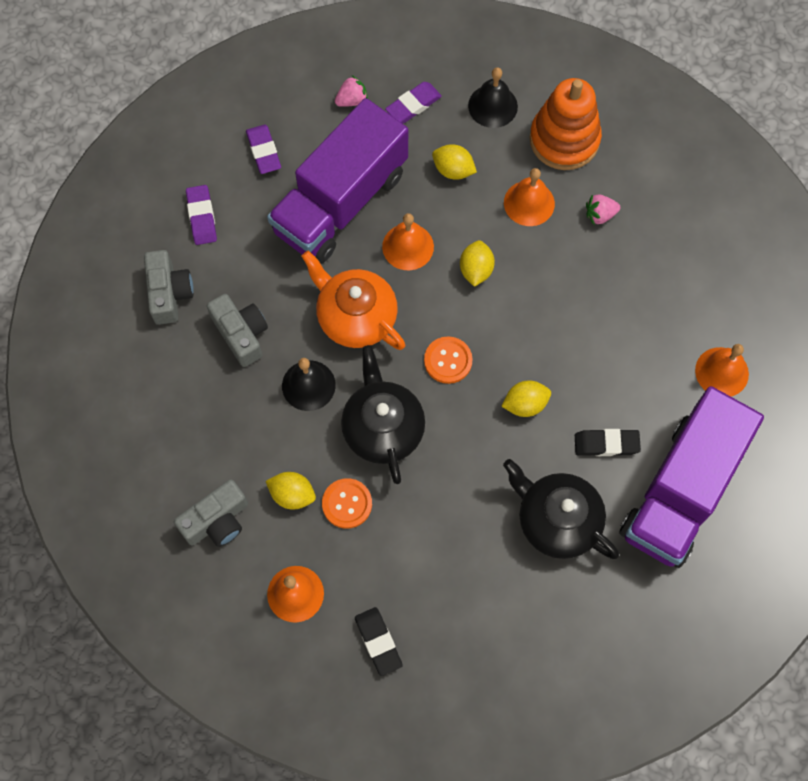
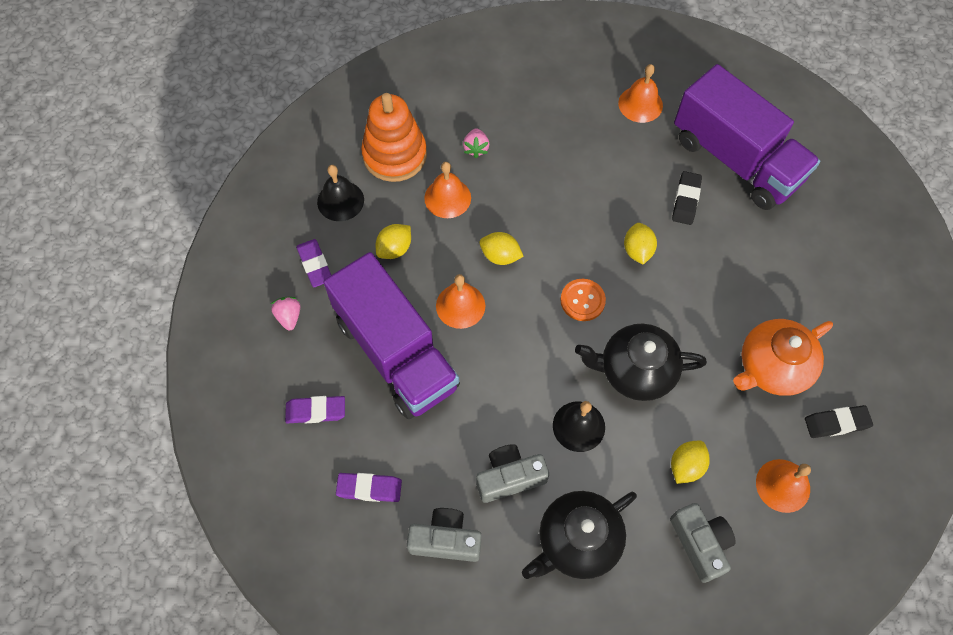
camera: 75 degrees left, 5 degrees down
(347, 504) = (703, 419): orange button -> none
(355, 317) = (519, 368): orange teapot -> orange teapot (772, 367)
(557, 520) = (746, 254): black teapot -> black teapot (577, 541)

